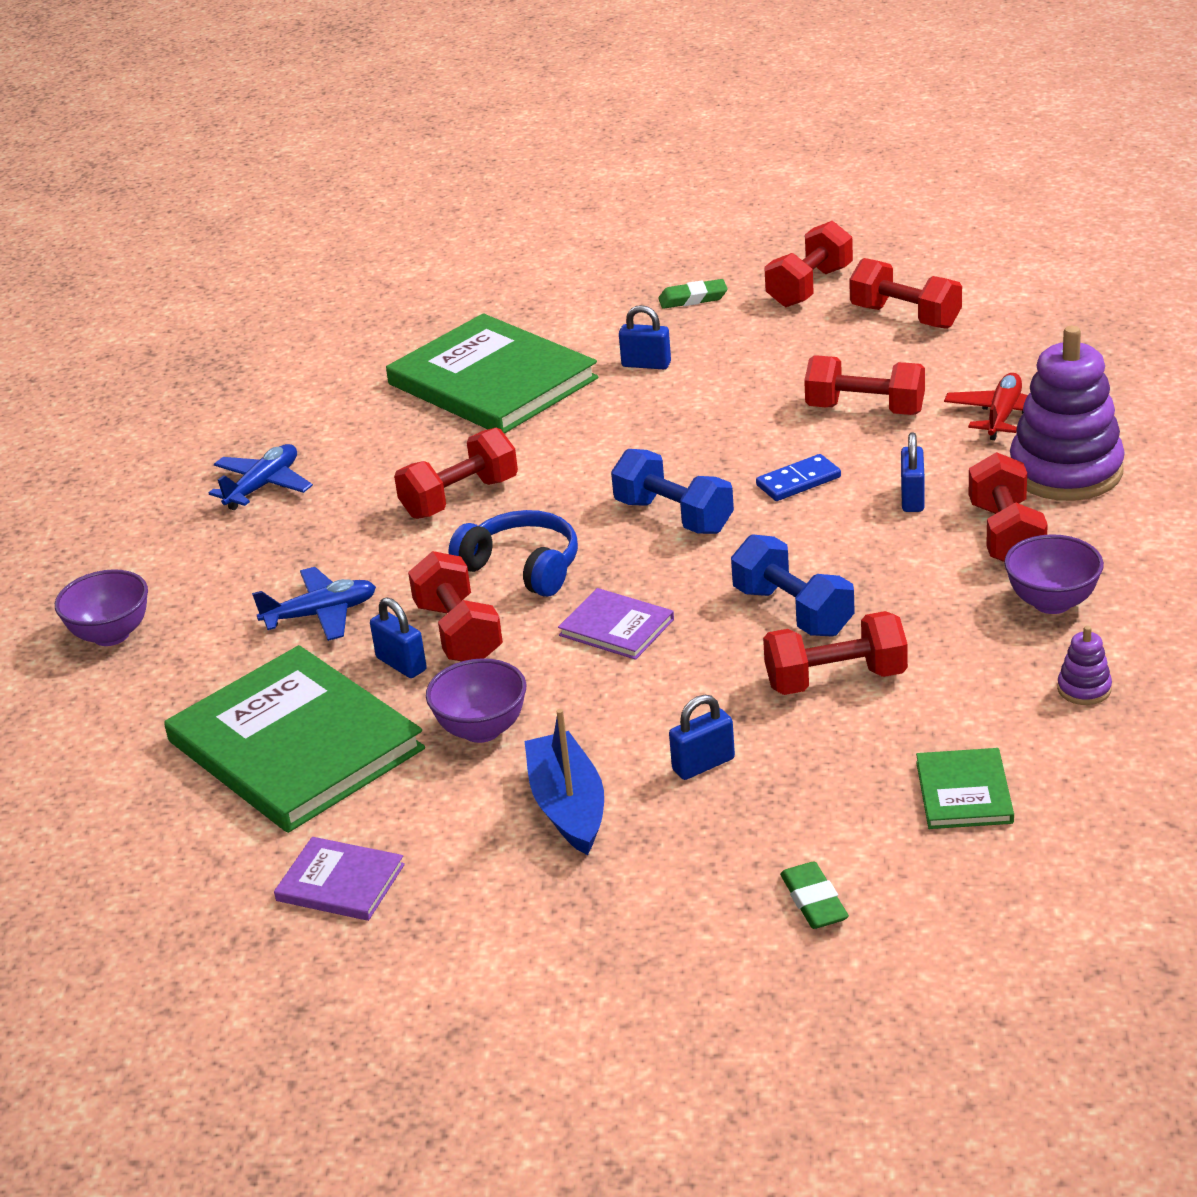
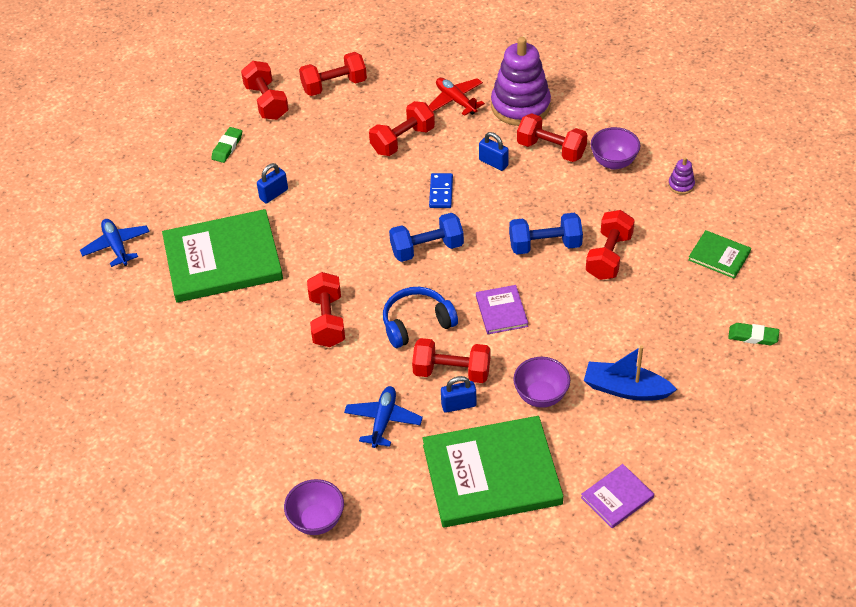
camera: 60 degrees left, 15 degrees up
(263, 486) = (228, 398): blue plane -> blue plane (116, 246)
(616, 627) = (501, 311): purple book -> purple book turned 75 degrees counterclockwise
(703, 764) = (633, 329): blue padlock -> none

